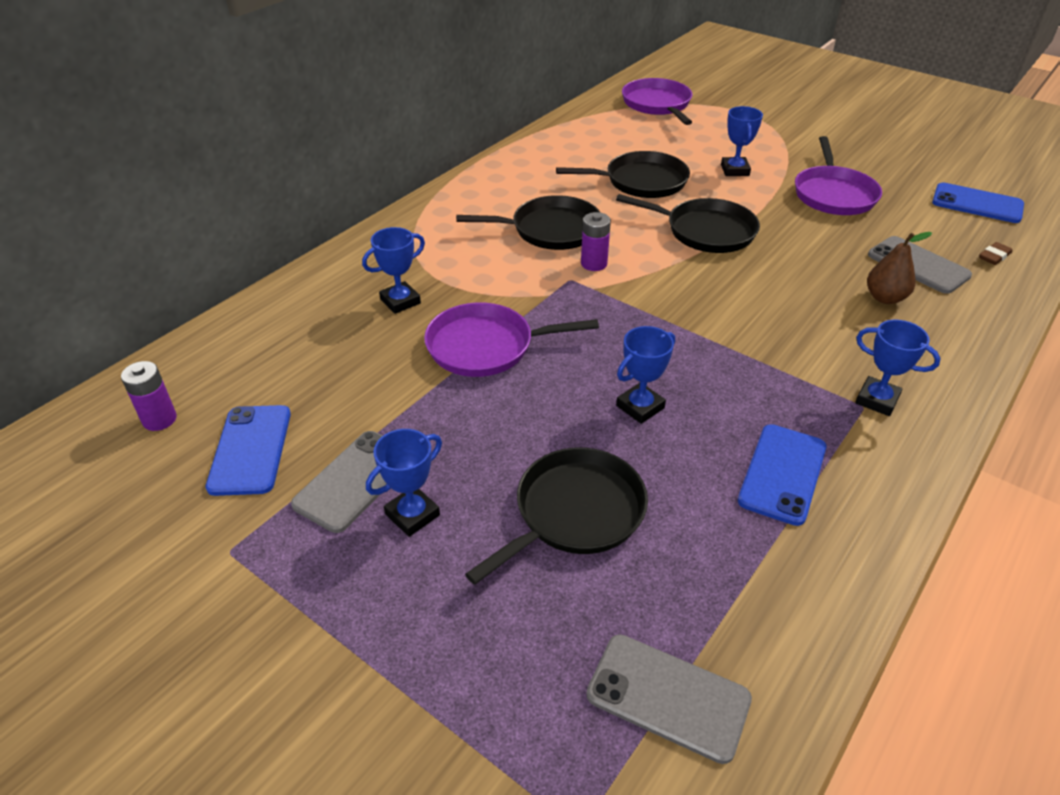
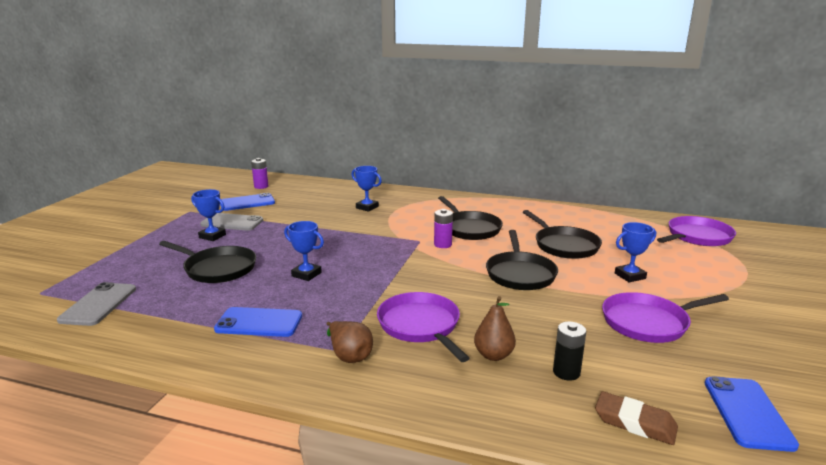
camera: 70 degrees right, 20 degrees down
(485, 346) = (340, 230): purple pan -> purple pan (420, 326)
(877, 400) = (349, 355): blue trophy -> brown pear
(918, 265) = (566, 372): grey phone -> black battery
(994, 256) = (635, 423): brown eraser -> brown eraser, size x1.63

